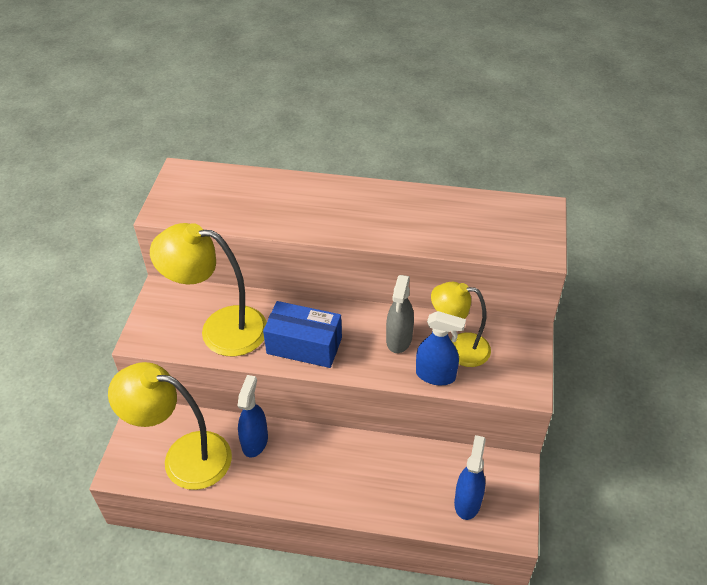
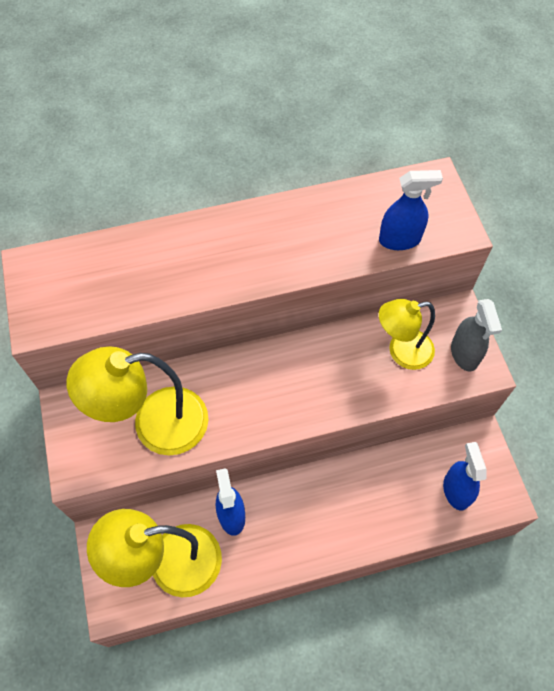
camera: 25 degrees left, 15 degrees up
(304, 345) = (252, 409): blue box -> none
(399, 339) = (341, 364): grey spray bottle -> grey spray bottle (464, 354)
(435, 375) = (395, 390): blue spray bottle -> blue spray bottle (400, 240)

